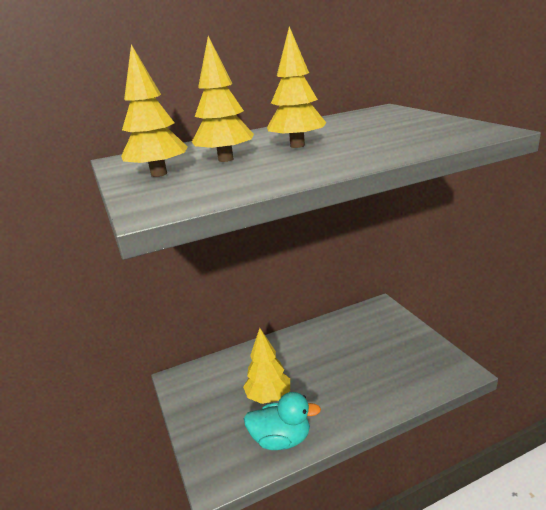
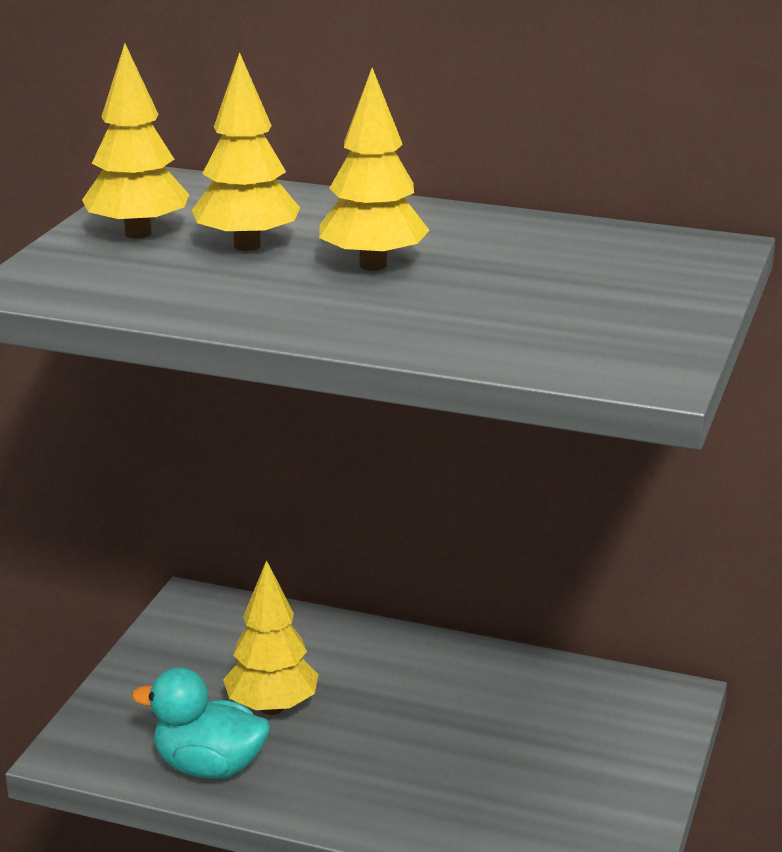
camera: 40 degrees right, 0 degrees up
(281, 439) = (209, 766): turquoise duck -> turquoise duck turned 150 degrees clockwise

